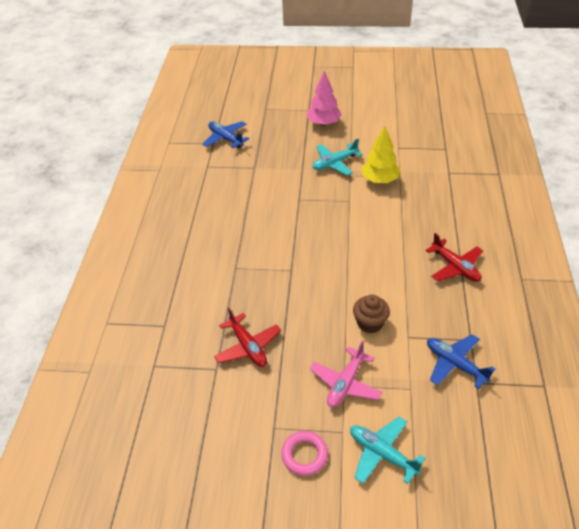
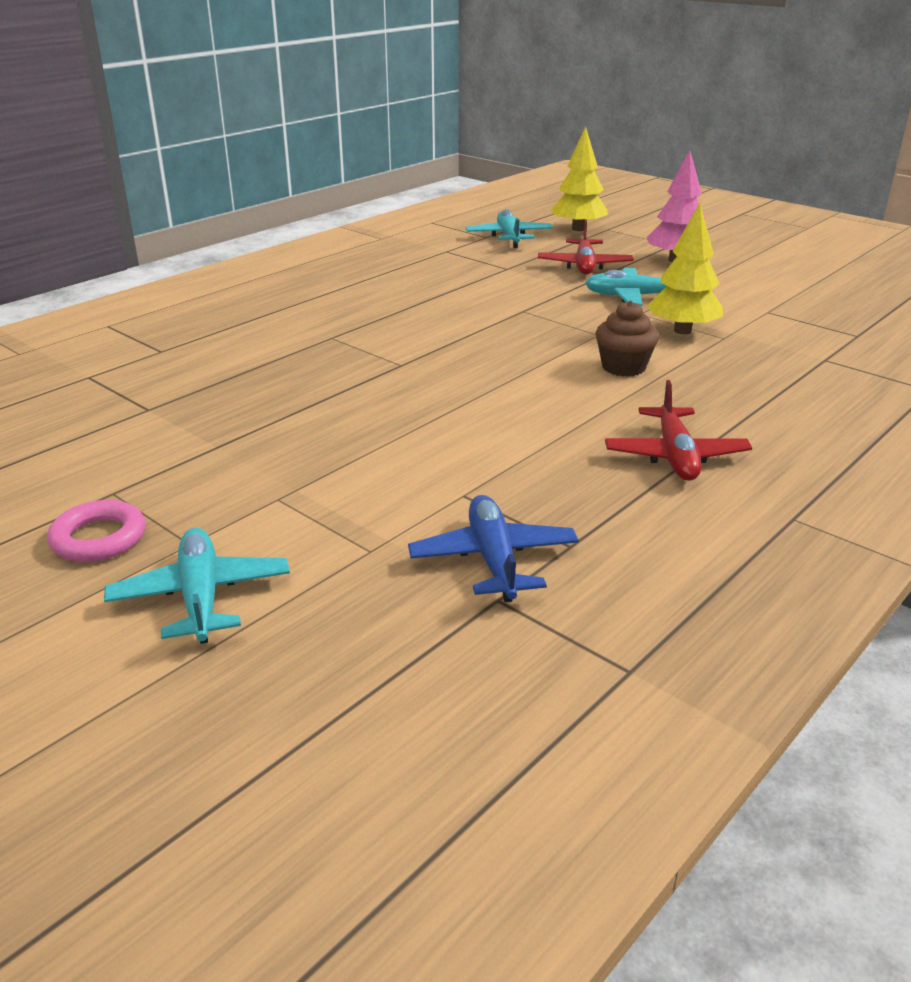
camera: 35 degrees right, 15 degrees down
(225, 139) = (509, 237): blue plane -> turquoise plane
(248, 346) = (220, 406): red plane -> red plane (584, 266)
(251, 115) = (578, 229): none -> yellow tree
(345, 383) = (283, 497): pink plane -> none
(370, 323) = (426, 455): brown cupcake -> brown cupcake (623, 367)

